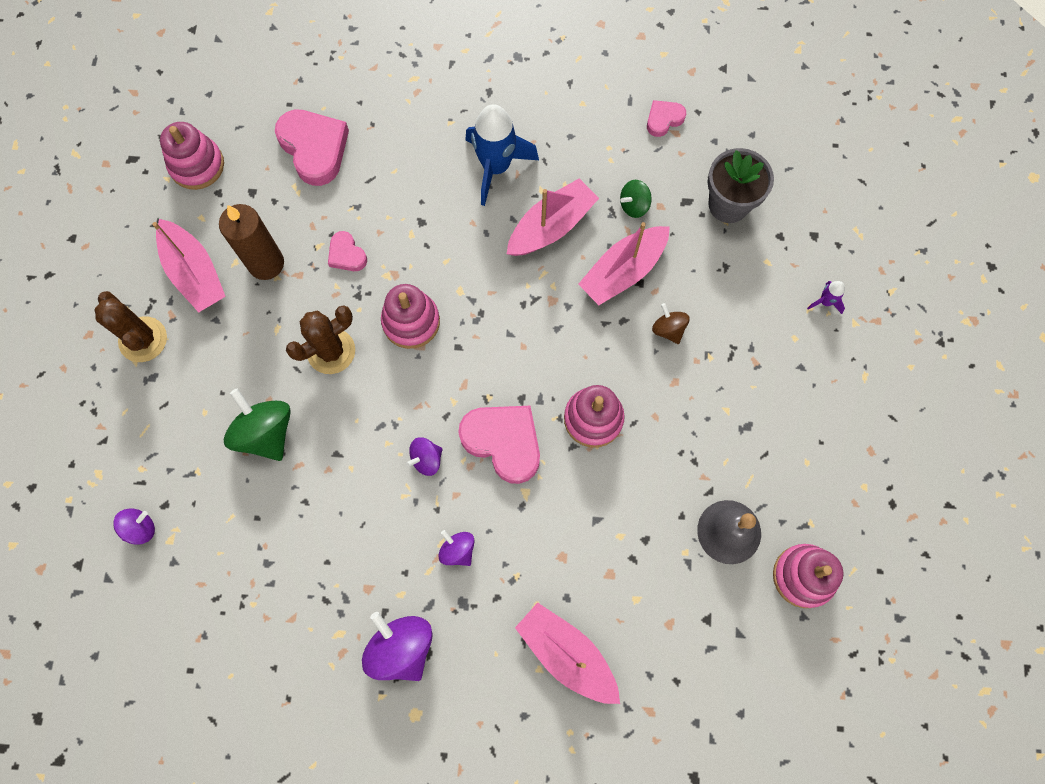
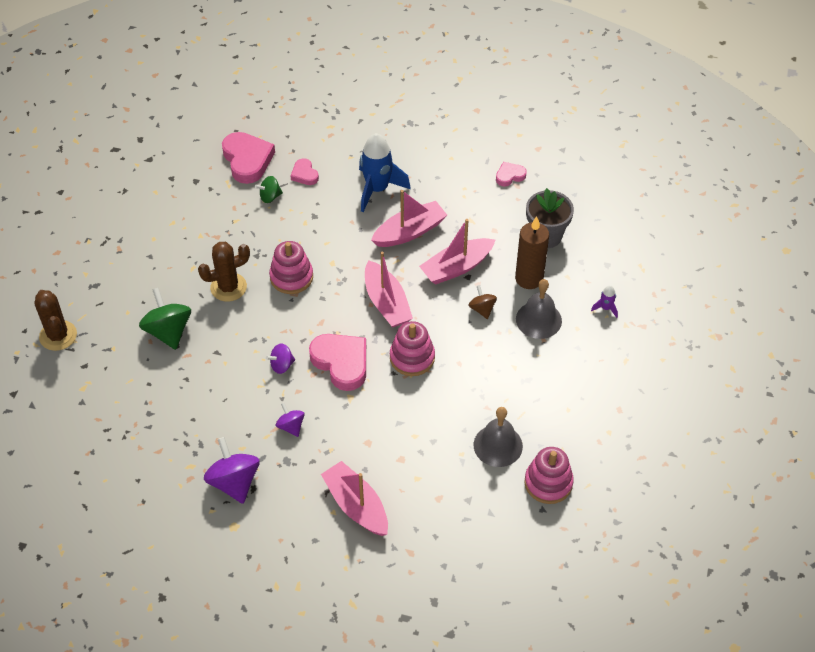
camera: 10 degrees right, 20 degrees down
(140, 528) = (63, 377): purple spinning top -> none
(143, 339) = (95, 261): brown cactus -> brown cactus (58, 335)
(194, 273) = (142, 225): pink boat -> pink boat (386, 303)
(197, 165) = (160, 159): pink stacking toy -> none
(266, 263) = (195, 226): brown candle -> brown candle (529, 278)
(346, 254) = (254, 229): pink heart -> pink heart (304, 174)
(634, 205) = (474, 227): green spinning top -> green spinning top (270, 197)
(743, 333) = (538, 320): none -> grey bell

